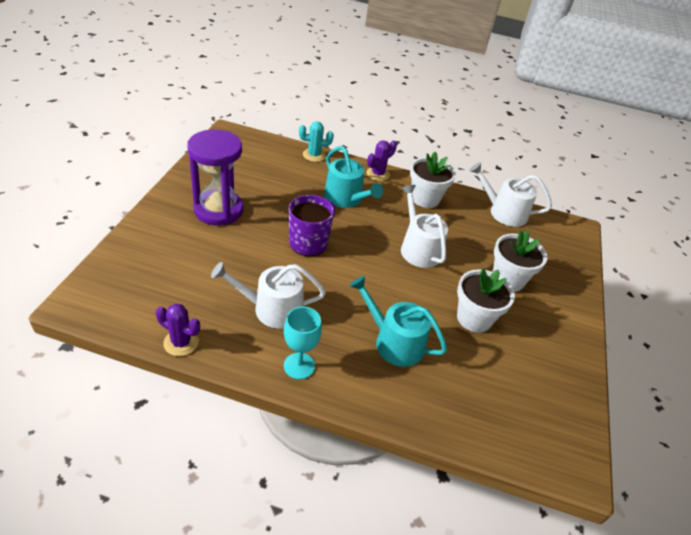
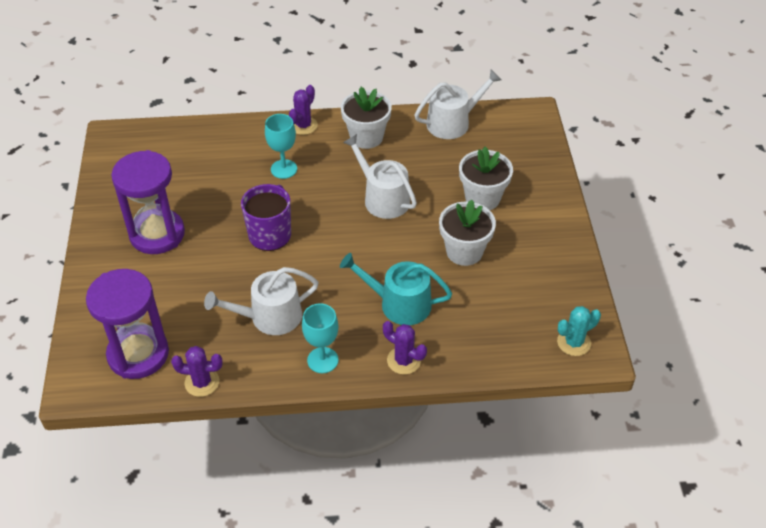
camera: 15 degrees left, 5 degrees up
(143, 297) = (138, 354): none -> purple hourglass
(314, 155) = (223, 128): turquoise cactus -> turquoise cactus (573, 342)
(346, 198) = (284, 169): turquoise watering can -> turquoise goblet
(375, 397) = (404, 360): none -> purple cactus
(503, 212) = (453, 122): white watering can -> white watering can turned 150 degrees clockwise

